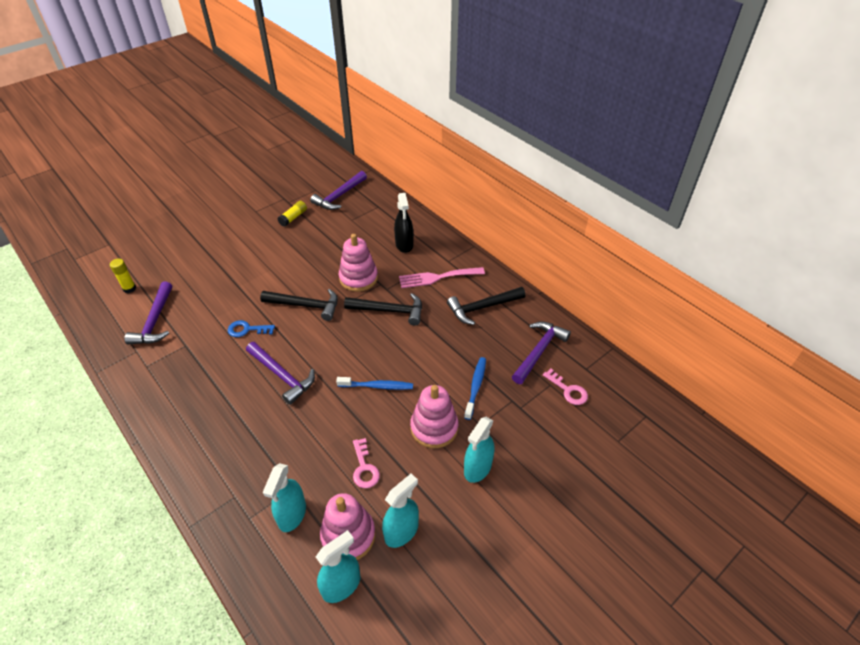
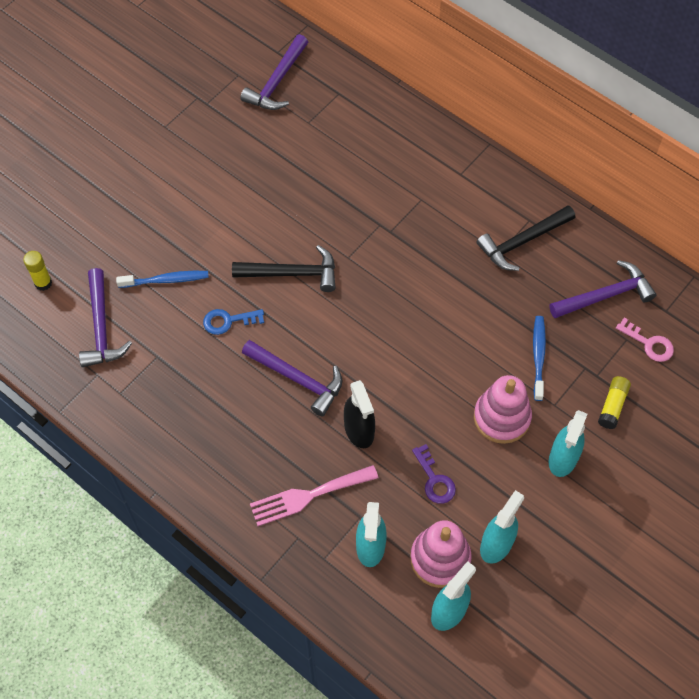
camera: 10 degrees left, 15 degrees up
(293, 218) = (224, 130): yellow glue stick -> yellow glue stick (612, 406)
(358, 278) = (348, 220): pink stacking toy -> none
(364, 468) = (434, 480): pink key -> purple key
(377, 386) = (419, 374): blue toothbrush -> blue toothbrush (165, 280)
(389, 311) = (403, 264): black hammer -> none
(404, 245) = (394, 155): black spray bottle -> black spray bottle (359, 430)
(437, 277) = (453, 203): pink fork -> pink fork (308, 496)
(538, 351) = (605, 295): purple hammer -> purple hammer turned 45 degrees clockwise

